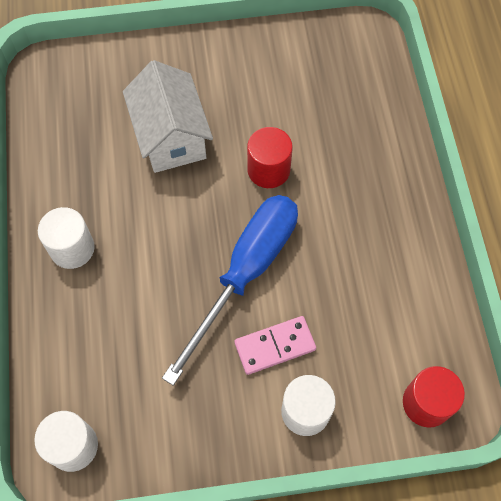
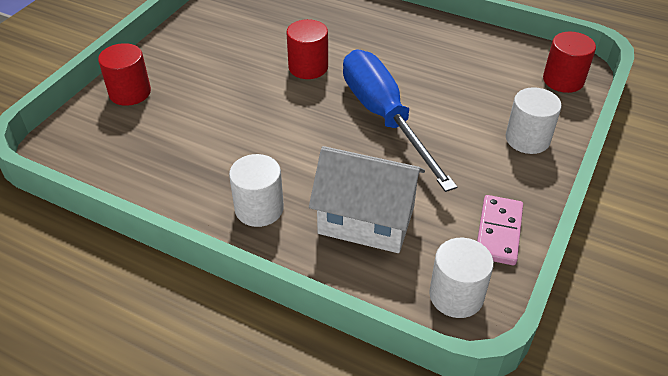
camera: 55 degrees left, 20 degrees down
(136, 67) = (130, 93): none -> red cylinder
(171, 137) = (220, 102): white house -> white house (366, 220)
(275, 346) = (460, 130): pink domino -> pink domino (498, 232)

